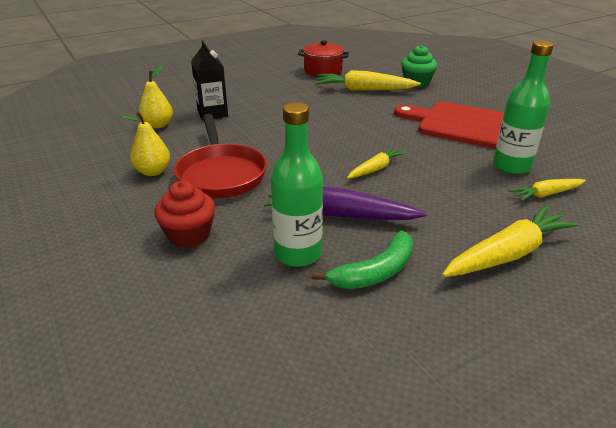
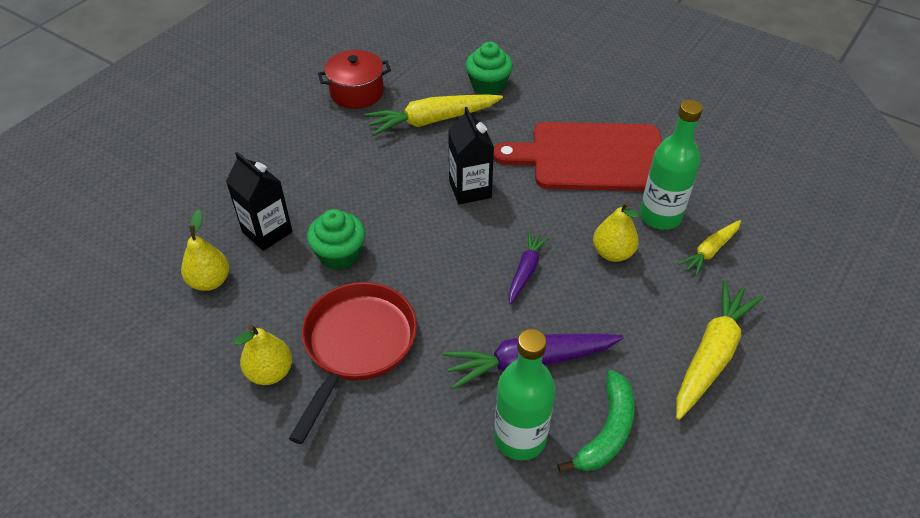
camera: 25 degrees left, 15 degrees up
(189, 235) = (389, 459): red cupcake -> none
(221, 174) = (357, 345): red pan -> red pan turned 120 degrees counterclockwise
(248, 132) = (339, 254): none -> green cupcake
(365, 123) = (470, 189): none -> black carton
(375, 169) = (525, 271): yellow carrot -> purple carrot
(455, 176) = (612, 253): none -> yellow pear

